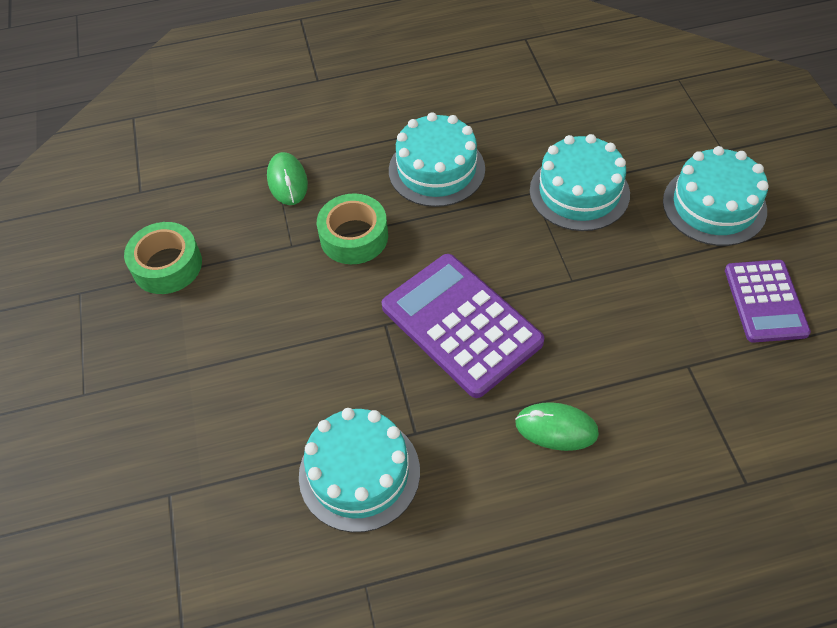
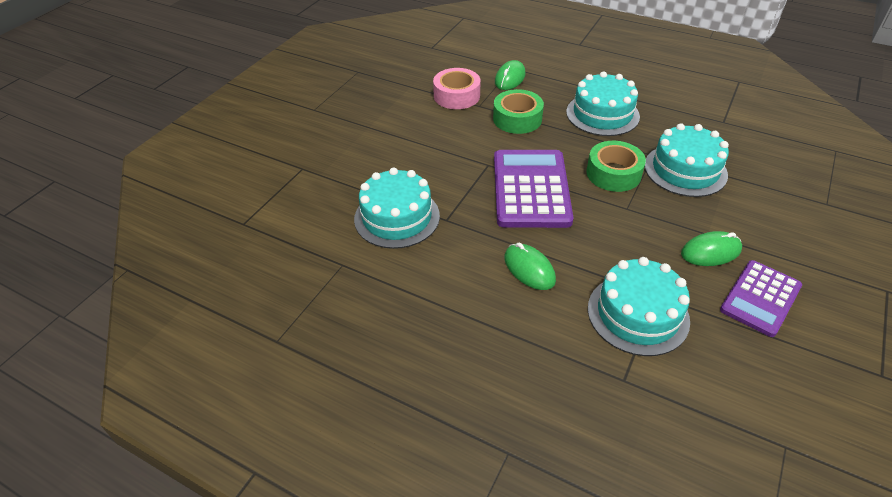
camera: 40 degrees right, 10 degrees down
(167, 265) = (409, 82): green tape -> green tape (613, 173)
(250, 248) = (456, 96): none -> pink tape
(685, 279) = (710, 252): none -> green mouse
(714, 206) = (781, 227): turquoise cake -> turquoise cake (638, 314)

